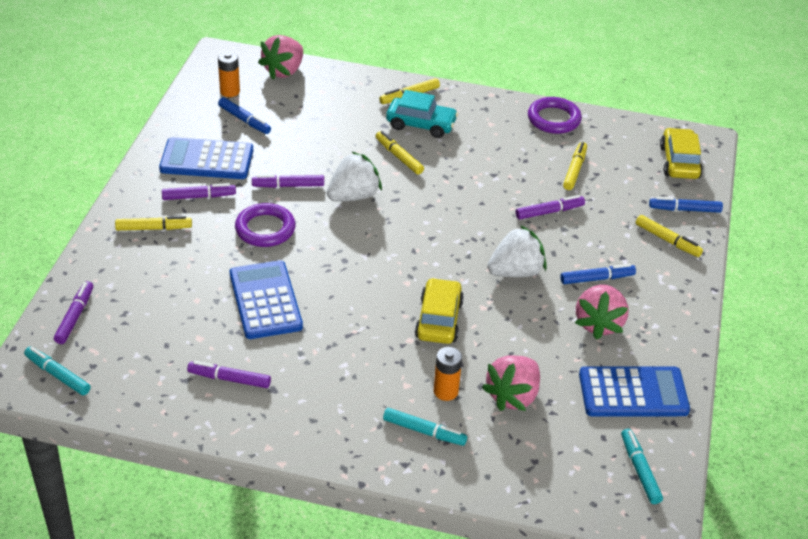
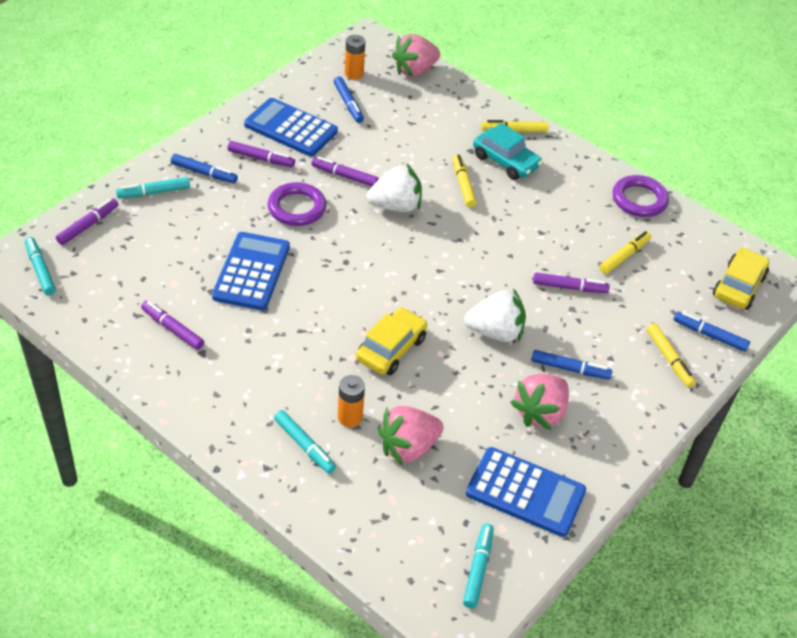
camera: 25 degrees right, 5 degrees up
(118, 263) = (154, 192): none -> turquoise marker
(154, 228) = (204, 173): yellow marker -> blue marker

